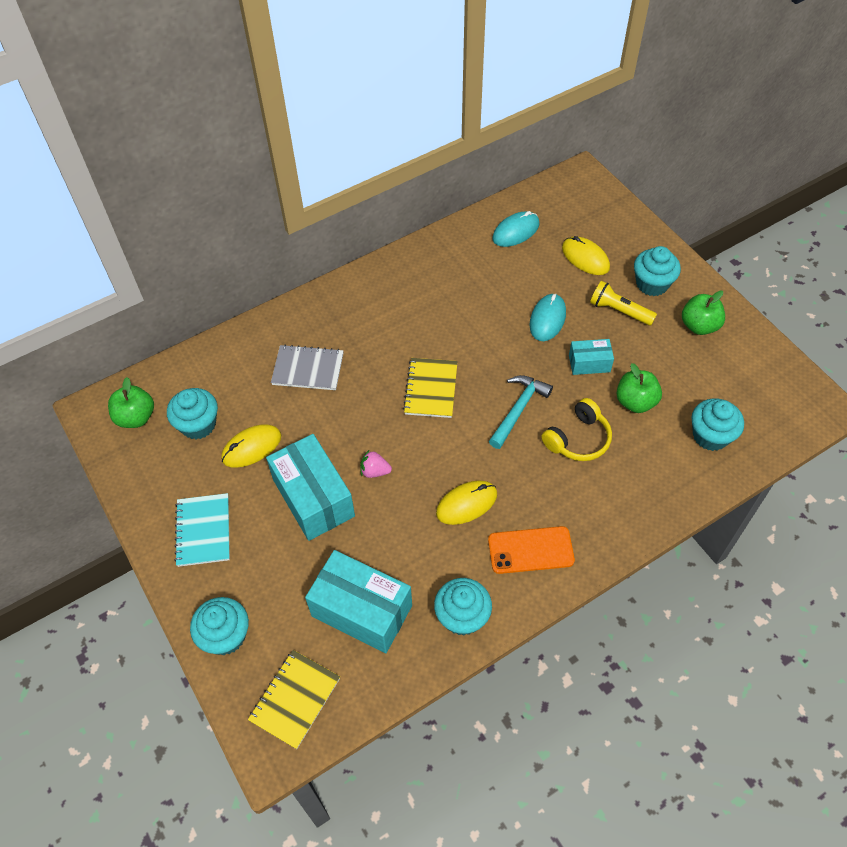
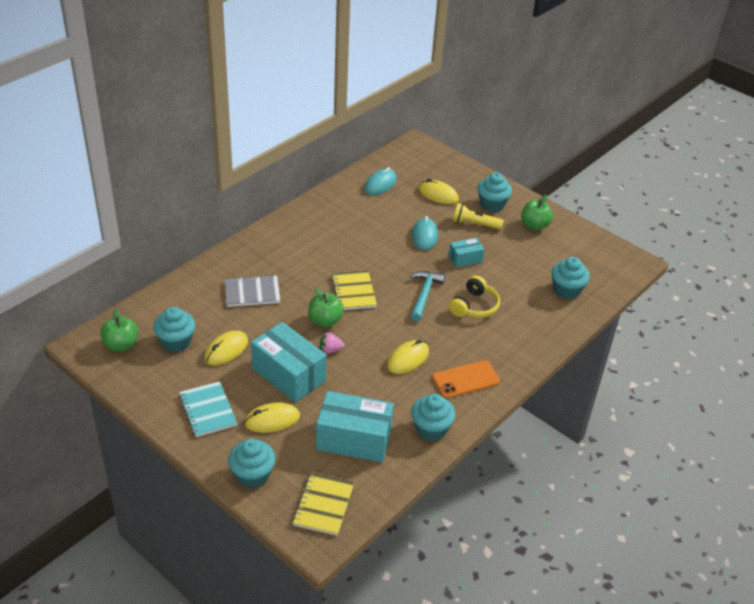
camera: 20 degrees left, 15 degrees down
(273, 560) = (272, 420): none -> yellow mouse
(635, 402) = (507, 277): green apple -> green apple (325, 321)

